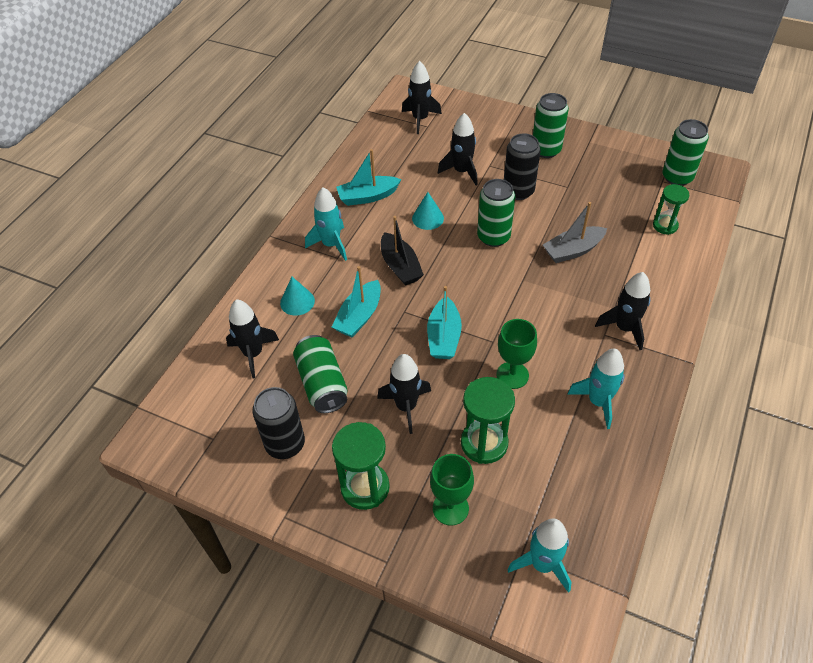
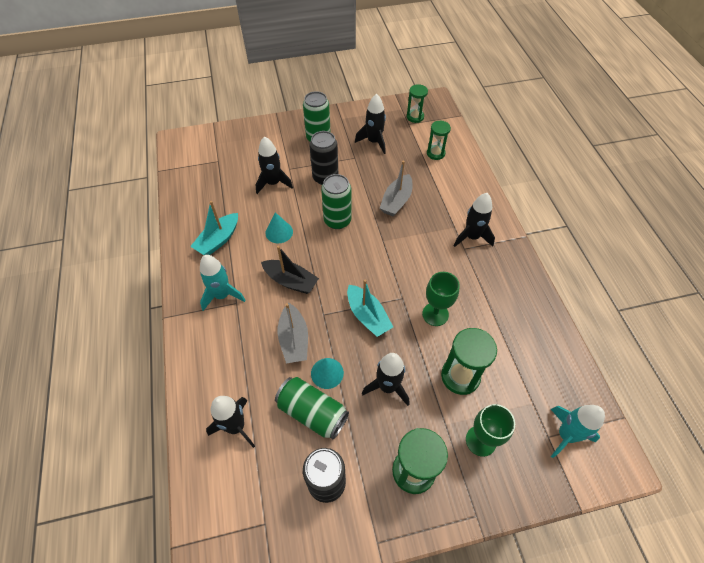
camera: 40 degrees left, 5 degrees up
(297, 302) = (235, 359): turquoise cone -> turquoise cone (327, 373)
(359, 316) = (294, 339): turquoise boat -> grey boat
(420, 119) = (207, 158): black rocket -> black rocket (374, 142)
(598, 402) = (500, 297): turquoise rocket -> none
(677, 177) = (415, 117): green can -> green hourglass

